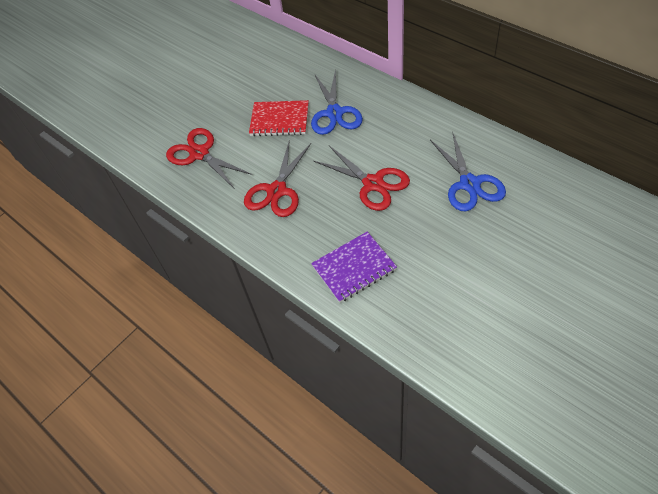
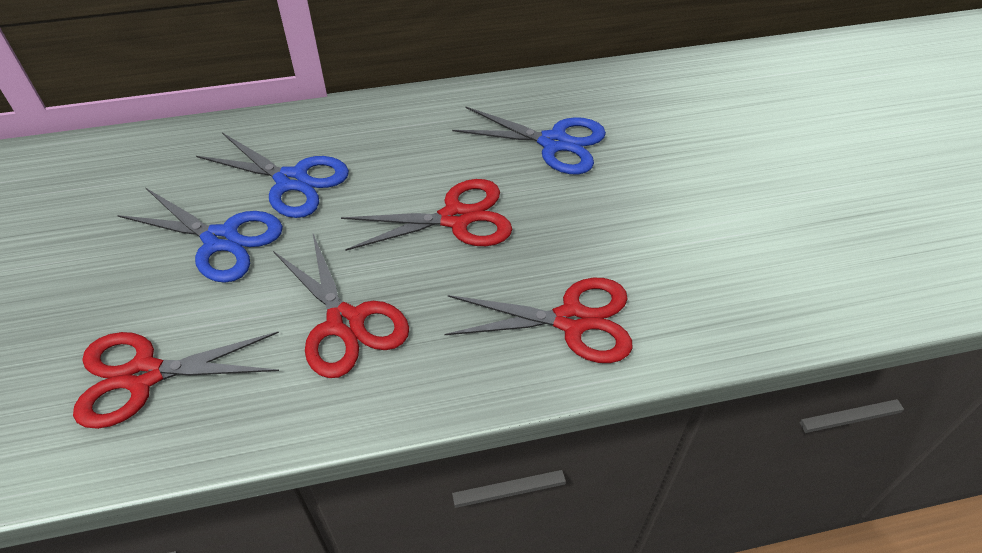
camera: 60 degrees left, 5 degrees down
(279, 120) = (221, 240): red notebook -> blue scissors
(354, 268) = (572, 321): purple notebook -> red scissors

